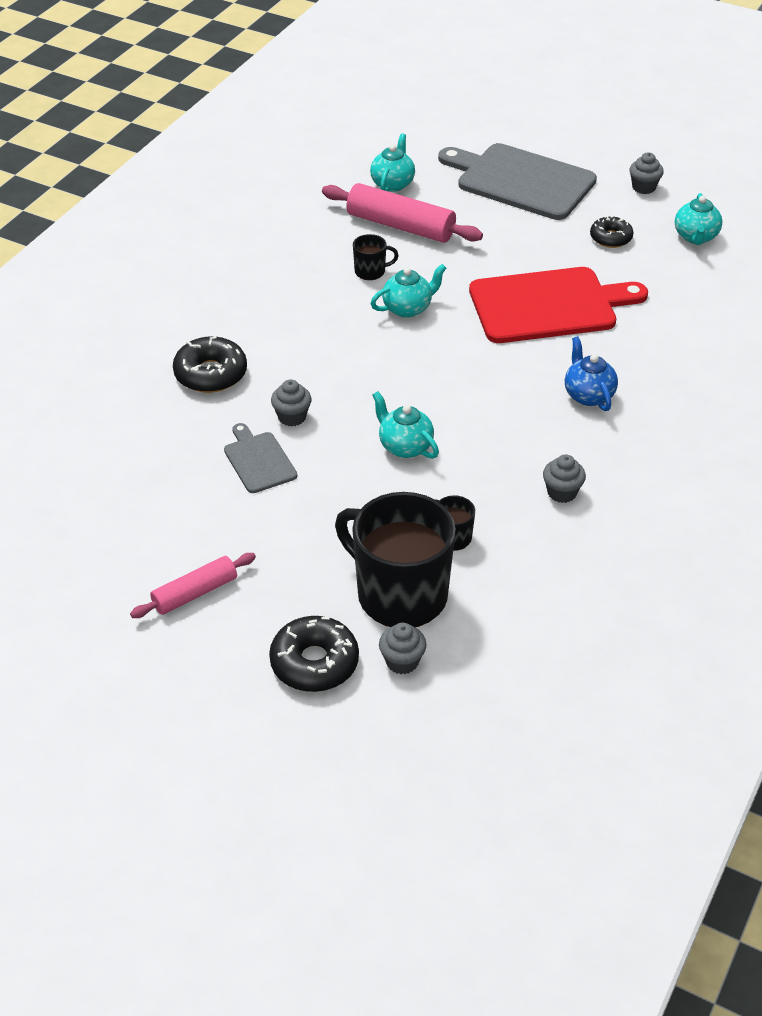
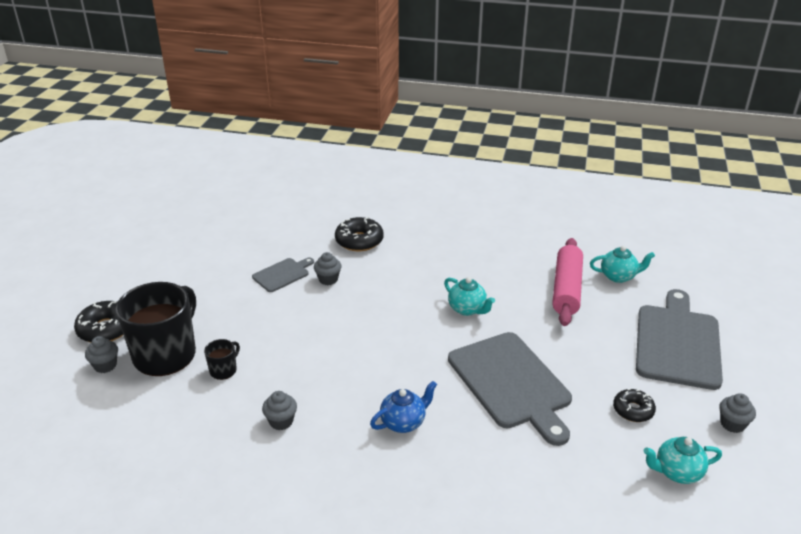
camera: 75 degrees right, 10 degrees down
(195, 593) = (163, 274): pink rolling pin -> none
(371, 271) = (501, 285): black mug -> none
(404, 446) = (312, 333): turquoise teapot -> none
(548, 305) = (511, 383): red cutting board -> grey cutting board

